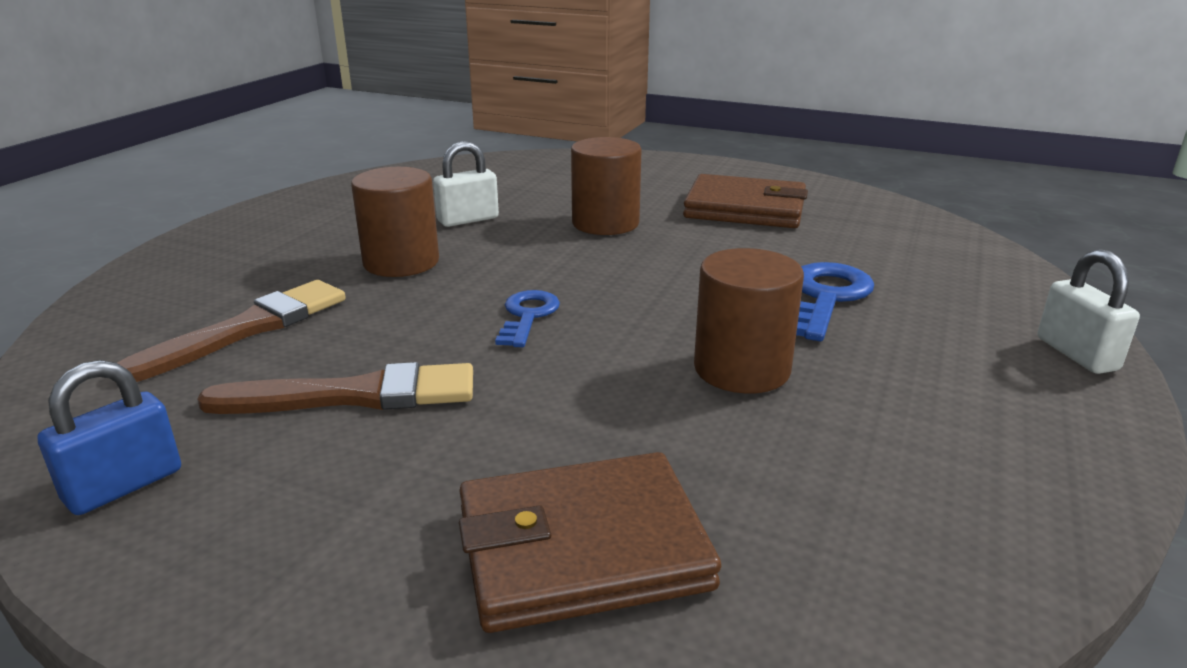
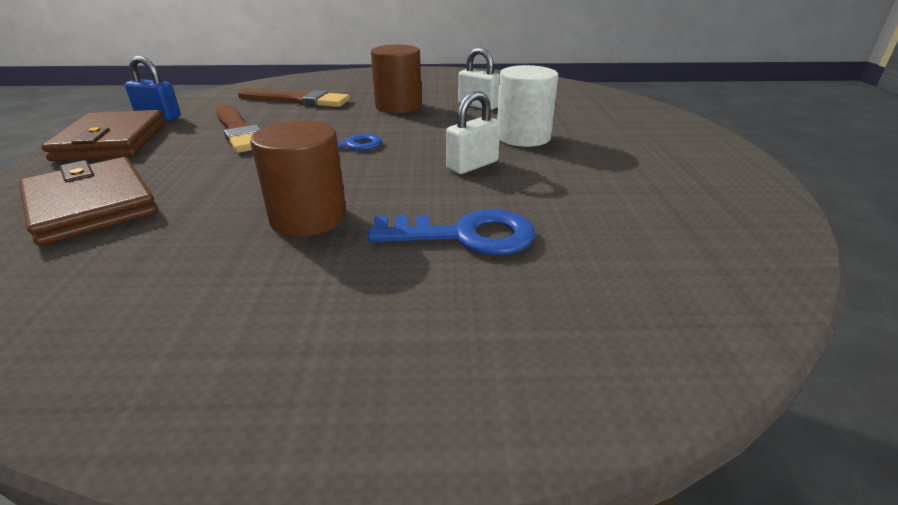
camera: 65 degrees right, 5 degrees up
(605, 223) = (523, 137): brown cylinder -> white cylinder
(745, 208) = (633, 176): brown wallet -> brown wallet (112, 141)
(1076, 354) = (444, 417): white padlock -> white padlock (472, 165)

